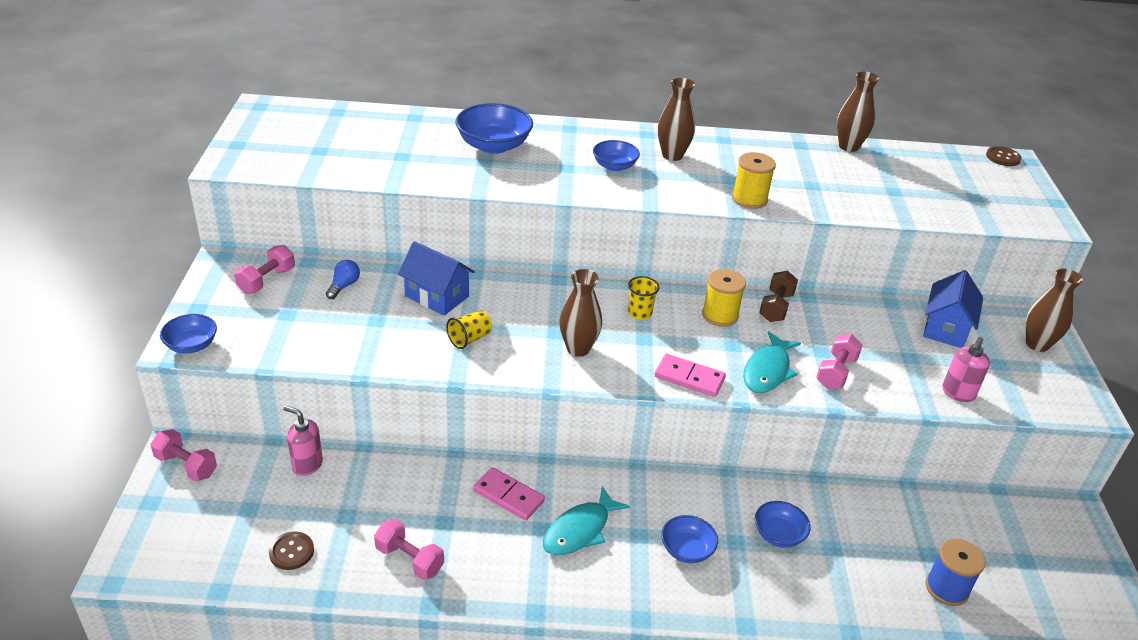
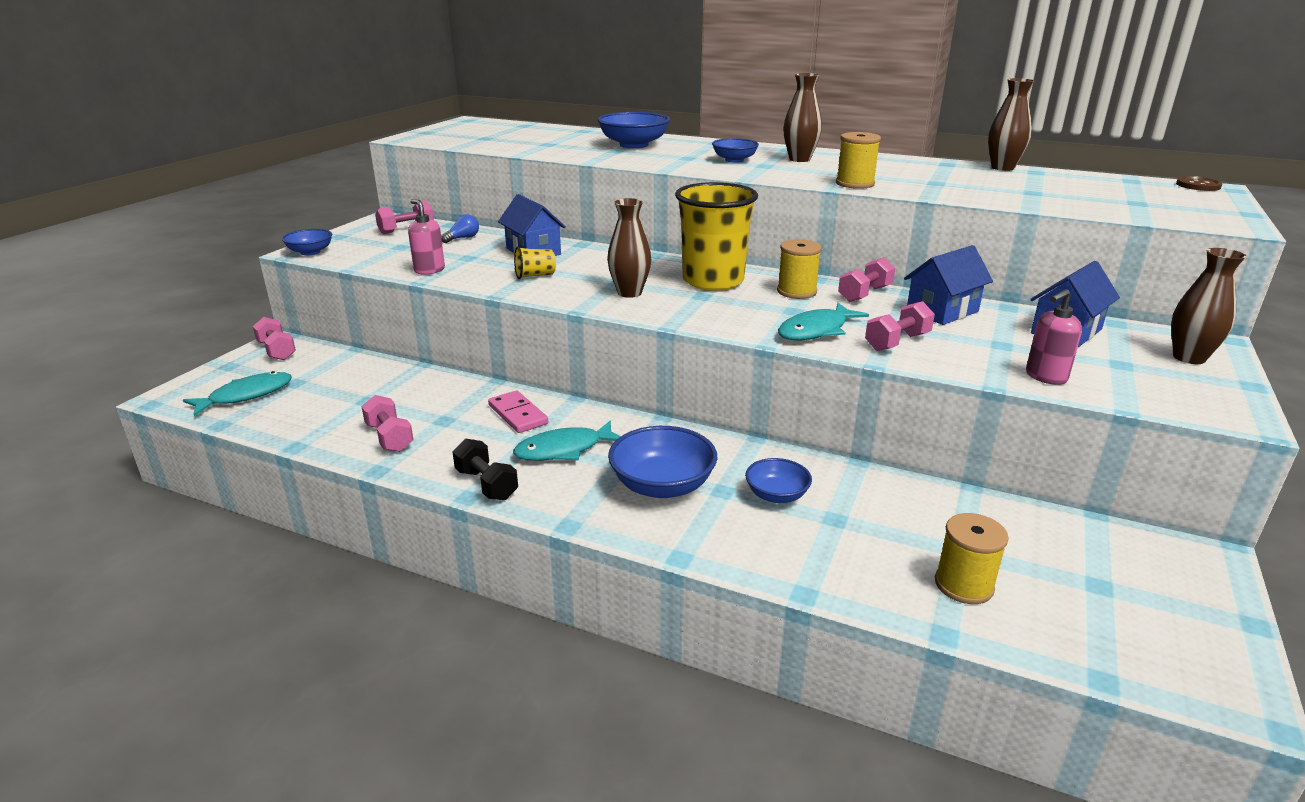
camera: 25 degrees right, 10 degrees down
(211, 542) = (246, 396): none -> turquoise fish
(291, 552) = (299, 413): brown button -> none
(307, 465) = (367, 366): pink soap dispenser -> pink soap dispenser (429, 270)
(542, 592) = (486, 484): none -> black dumbbell
(639, 313) = (713, 281): yellow cup -> yellow cup, size x2.43
(687, 550) = (662, 485): blue bowl -> blue bowl, size x1.66
(689, 378) = (724, 323): pink domino -> none
(776, 307) = (865, 294): brown dumbbell -> pink dumbbell
(847, 320) = (942, 311): none -> blue house
(946, 588) = (964, 585): blue spool -> yellow spool

